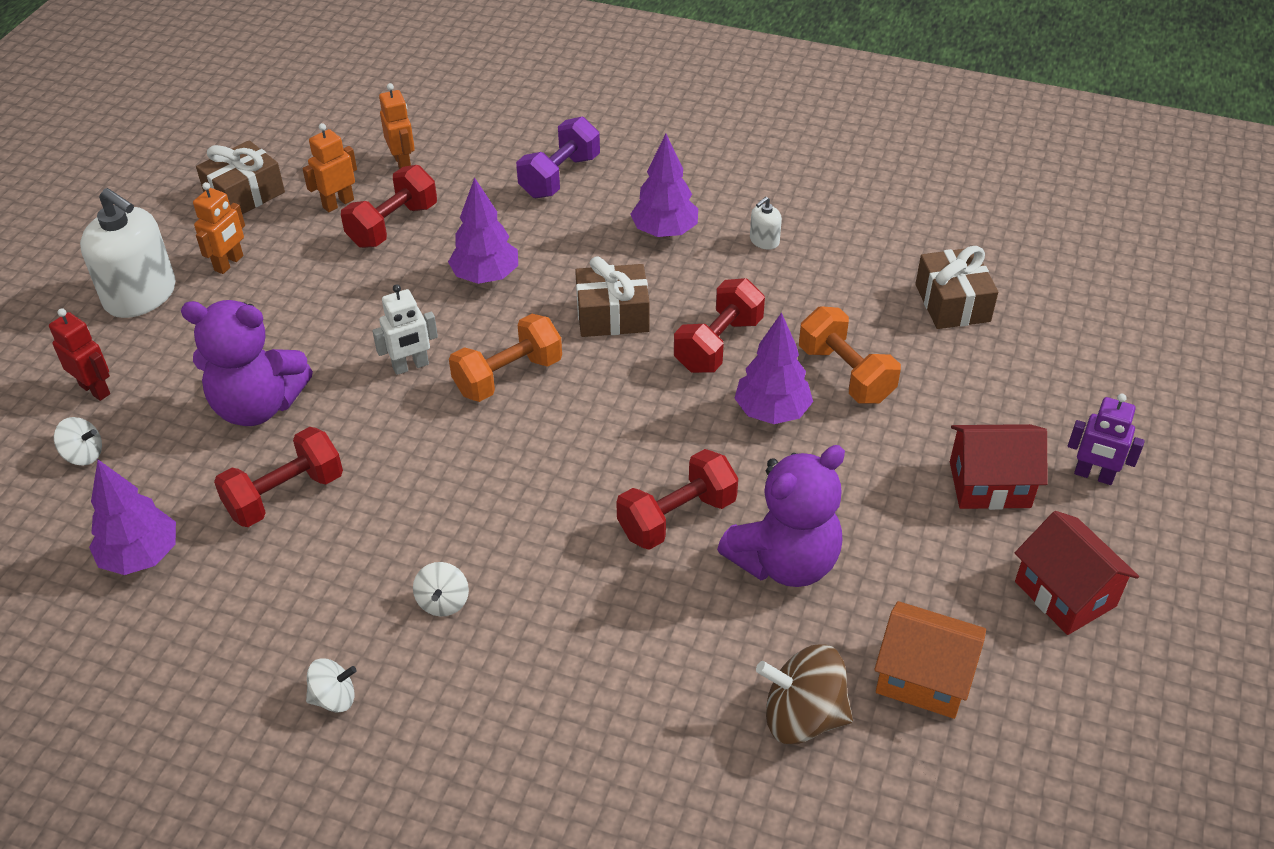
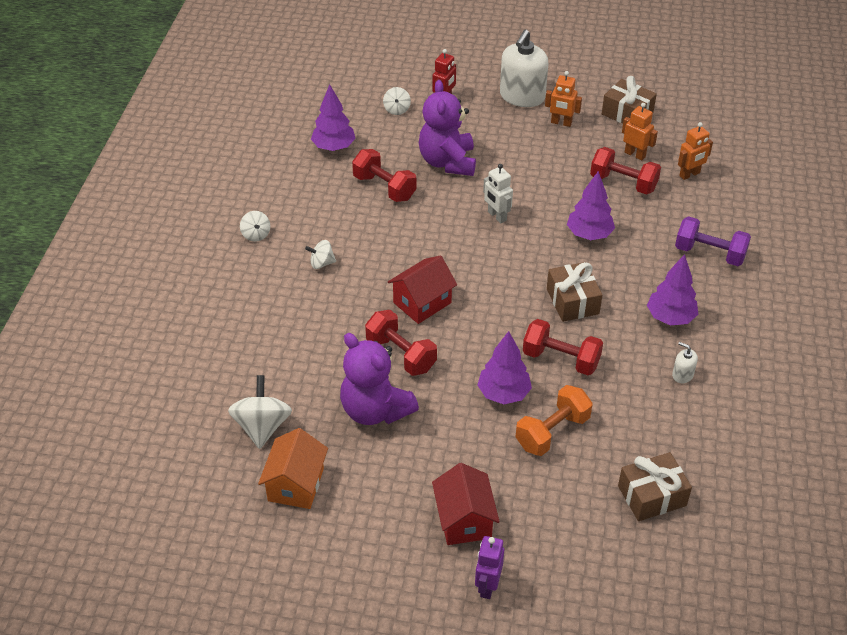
camera: 80 degrees right, 0 degrees up
(508, 376) = (500, 260): orange dumbbell -> none
(802, 717) = (262, 427): brown spinning top -> white spinning top
(1065, 594) = (373, 563): red house -> red house (422, 303)

